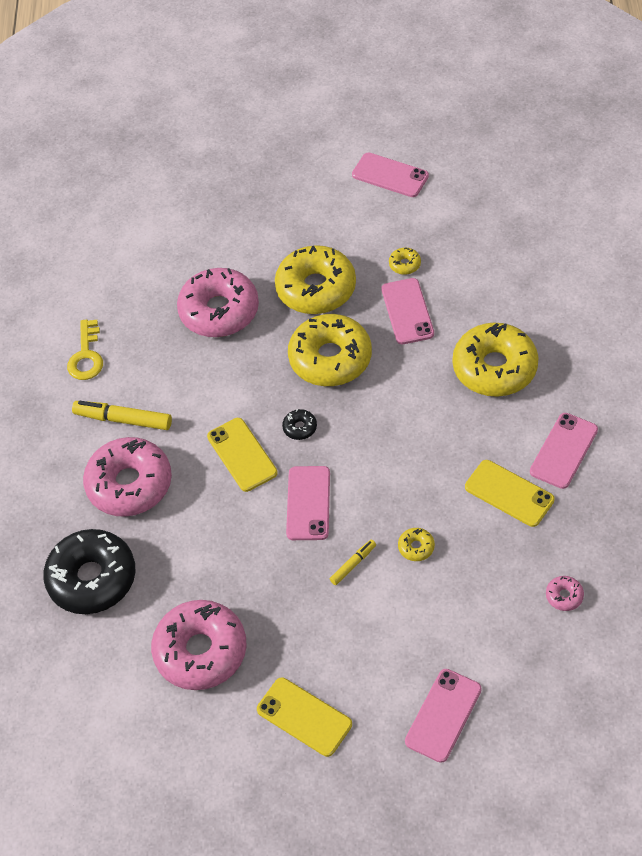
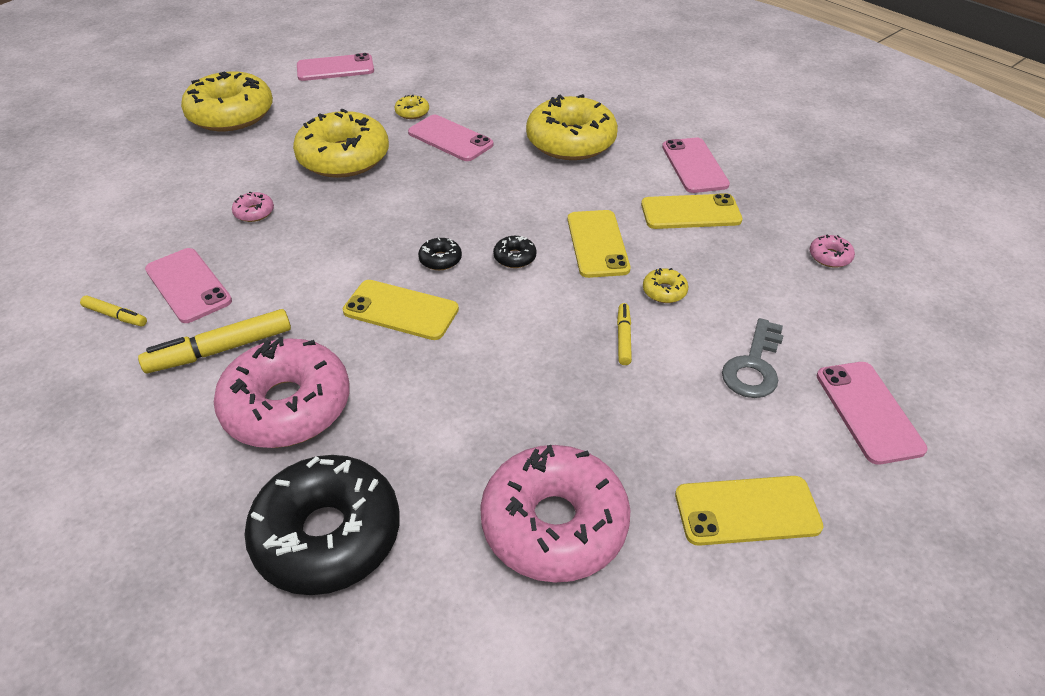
camera: 45 degrees left, 10 degrees down
(86, 356) = (115, 316): yellow key -> yellow marker
(219, 311) = (254, 212): pink donut -> pink donut, size x0.40
(308, 503) = (518, 313): pink phone -> pink phone (188, 285)
(330, 358) = (413, 197): yellow donut -> yellow donut (231, 114)
(348, 456) = (515, 257): none -> black donut
(410, 638) = (753, 366): none -> grey key
(413, 479) = (597, 244): none -> yellow phone

